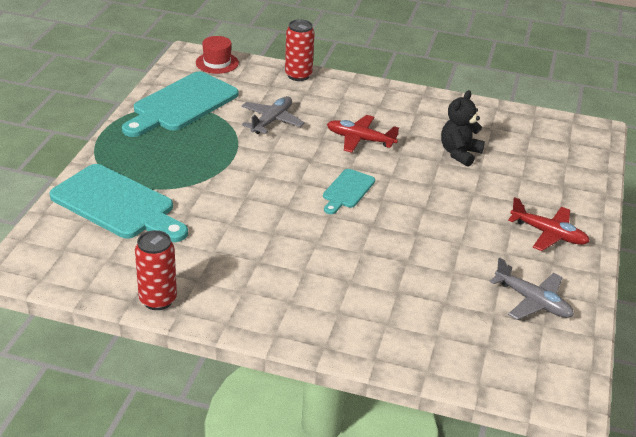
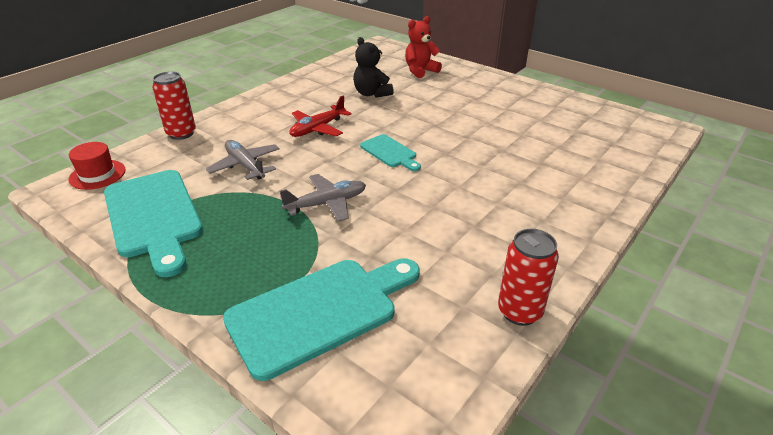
camera: 65 degrees left, 0 degrees up
(533, 301) = (565, 113): grey plane -> grey plane (327, 204)
(549, 174) = (420, 71): none -> red teddy bear
(549, 234) = (490, 89): red plane -> none

